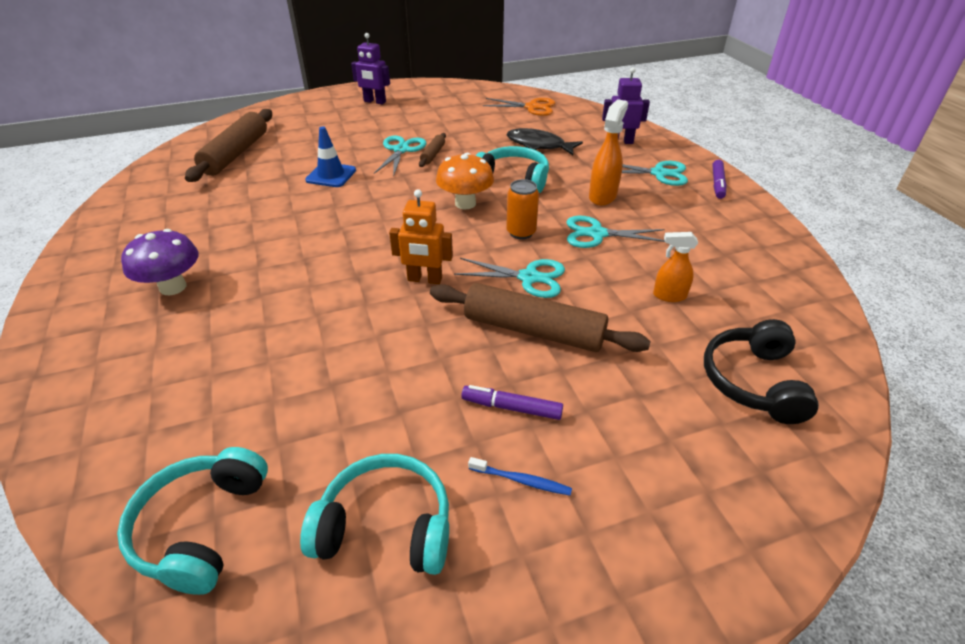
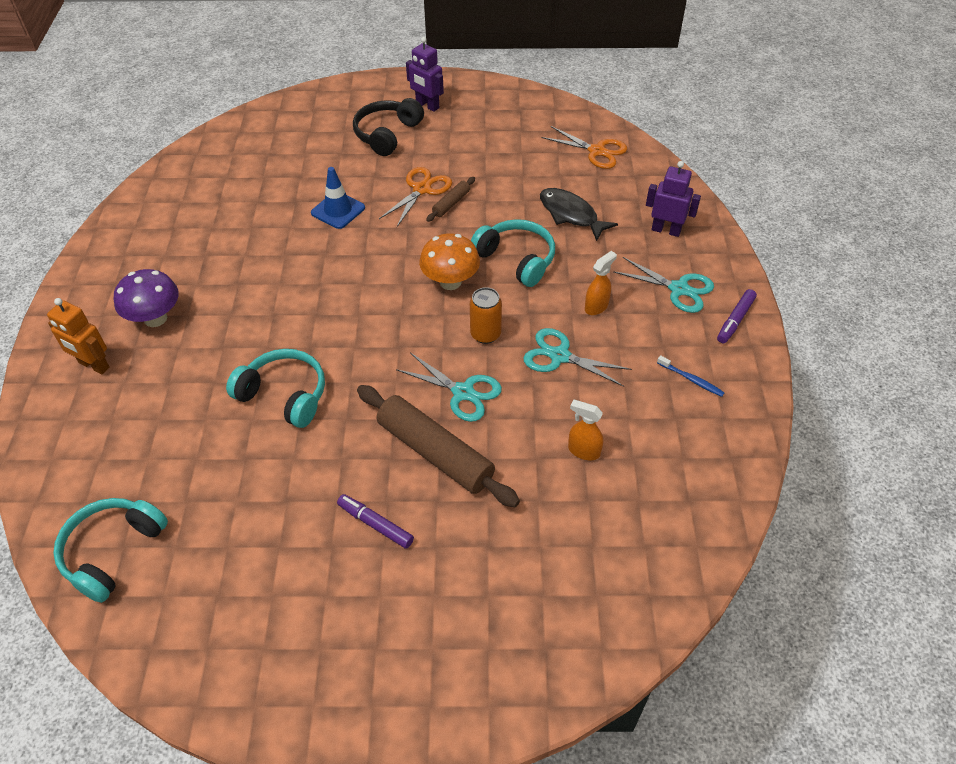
camera: 20 degrees right, 10 degrees up
(236, 154) = (259, 158): brown rolling pin -> none
(386, 526) = (235, 593): turquoise headphones -> turquoise headphones (284, 395)
(401, 150) = (421, 189): turquoise scissors -> orange scissors
(424, 279) = (367, 368): orange robot -> orange robot (94, 365)
(521, 480) = (349, 590): blue toothbrush -> blue toothbrush (691, 379)
(603, 196) = (596, 307): orange spray bottle -> orange spray bottle, size x0.65
(753, 382) = (598, 565): black headphones -> black headphones (387, 134)

